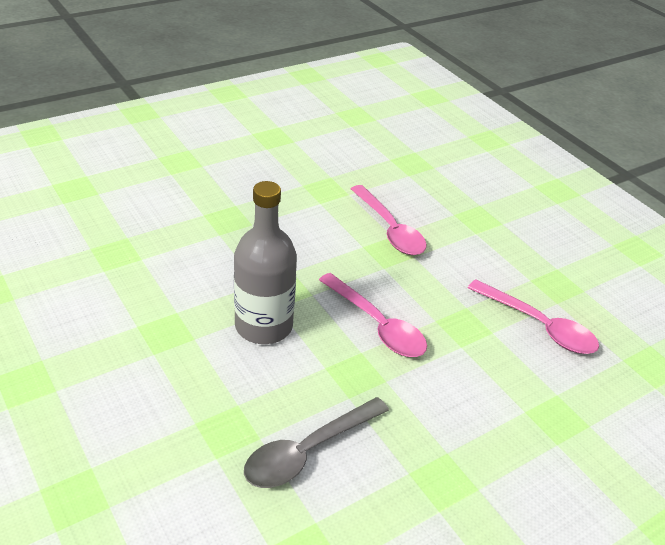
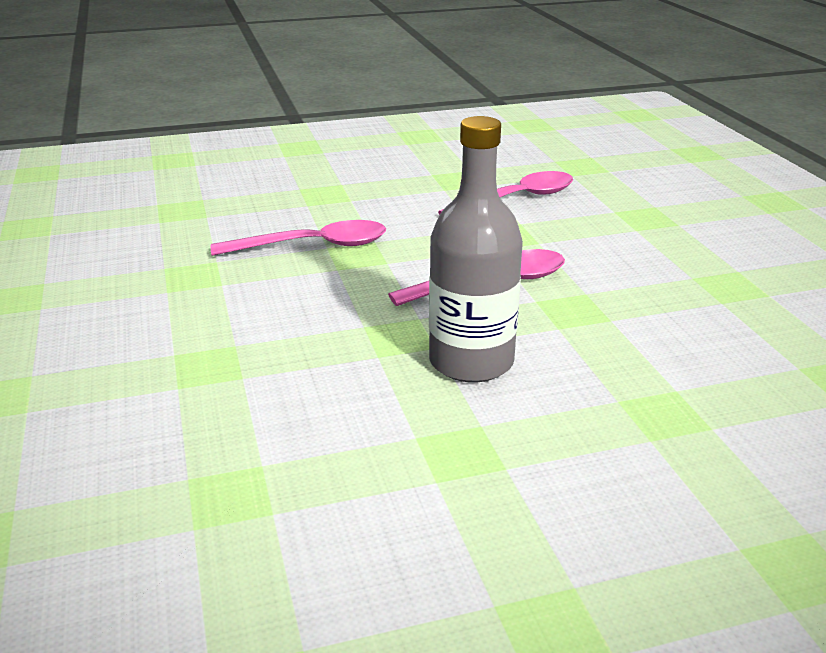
camera: 70 degrees left, 10 degrees down
(308, 451) = (696, 358): grey spoon -> none

